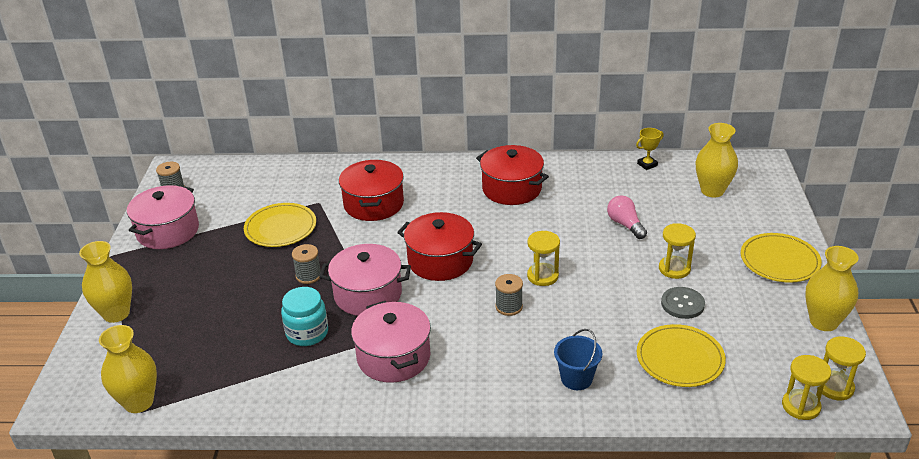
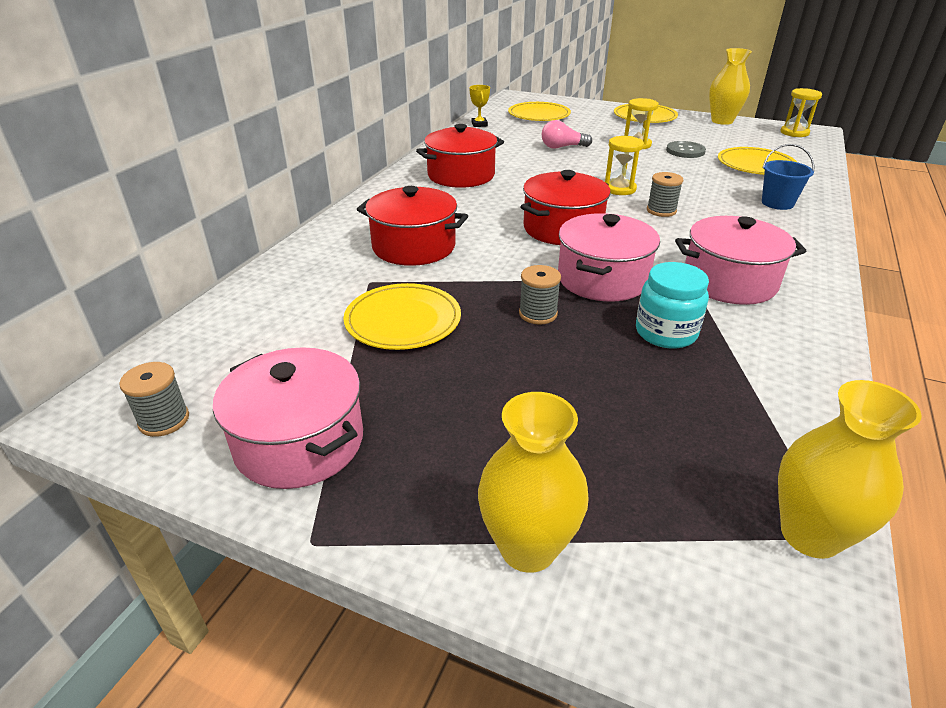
camera: 70 degrees left, 0 degrees up
(712, 191) = (539, 115): yellow vase -> yellow plate
(801, 406) = (815, 144): yellow hourglass -> none

